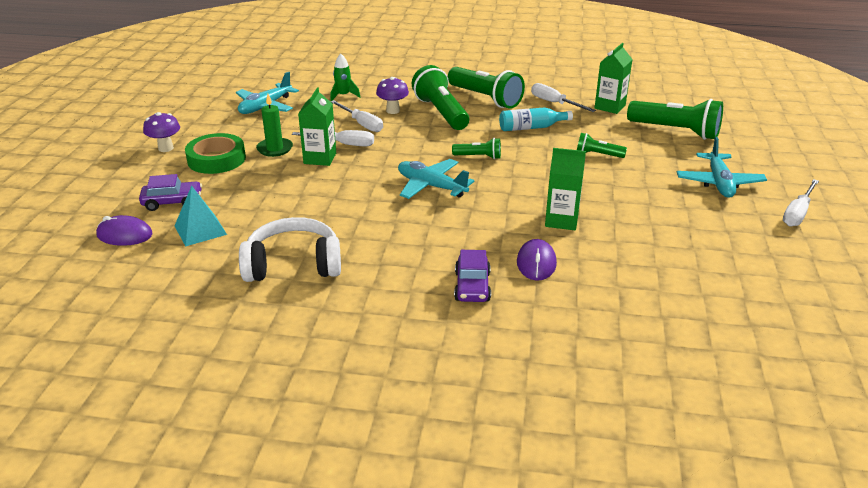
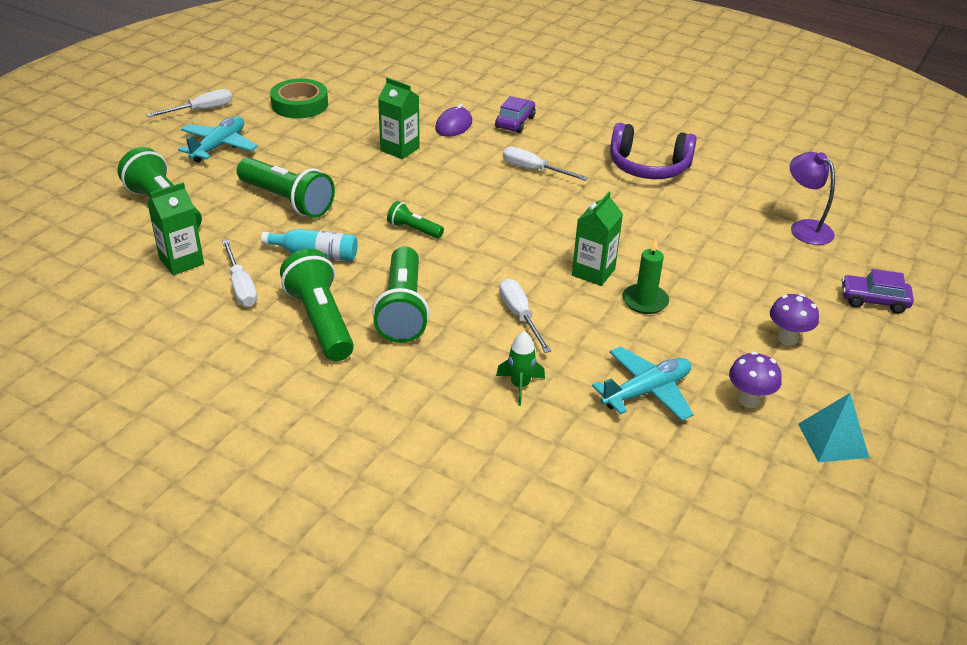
camera: 160 degrees left, 5 degrees up
(124, 235) = (805, 228): purple mouse -> purple lamp
(173, 202) = (763, 253): purple car -> purple car (873, 300)
(200, 230) = (731, 216): turquoise pyramid -> turquoise pyramid (833, 440)
(216, 159) = (719, 302): green tape -> green tape (300, 104)
(293, 265) = (648, 167): white headphones -> purple headphones
(343, 144) = (557, 286): white screwdriver -> white screwdriver (534, 170)
(393, 111) = (465, 331): purple mushroom -> purple mushroom (749, 400)
(431, 186) = (490, 207): turquoise plane -> none
(598, 155) = (287, 201): green flashlight -> green flashlight, size x1.96

